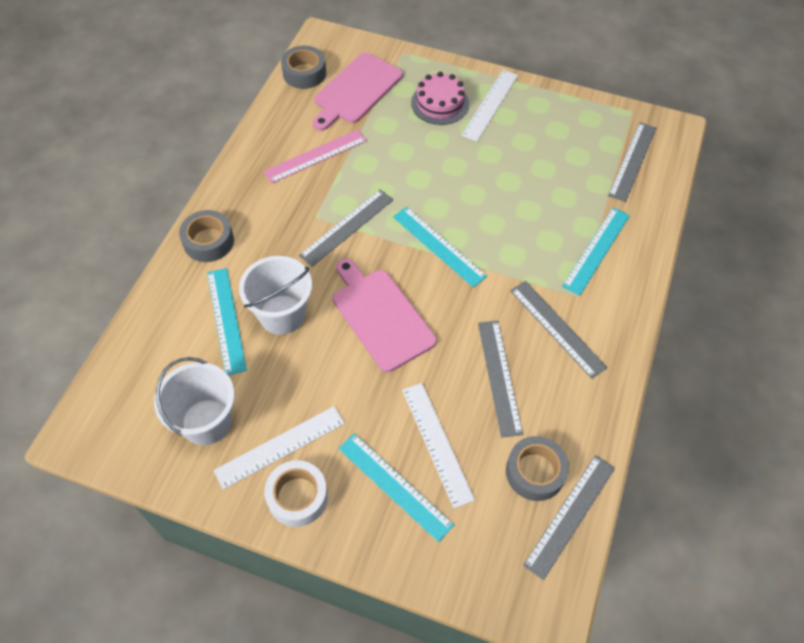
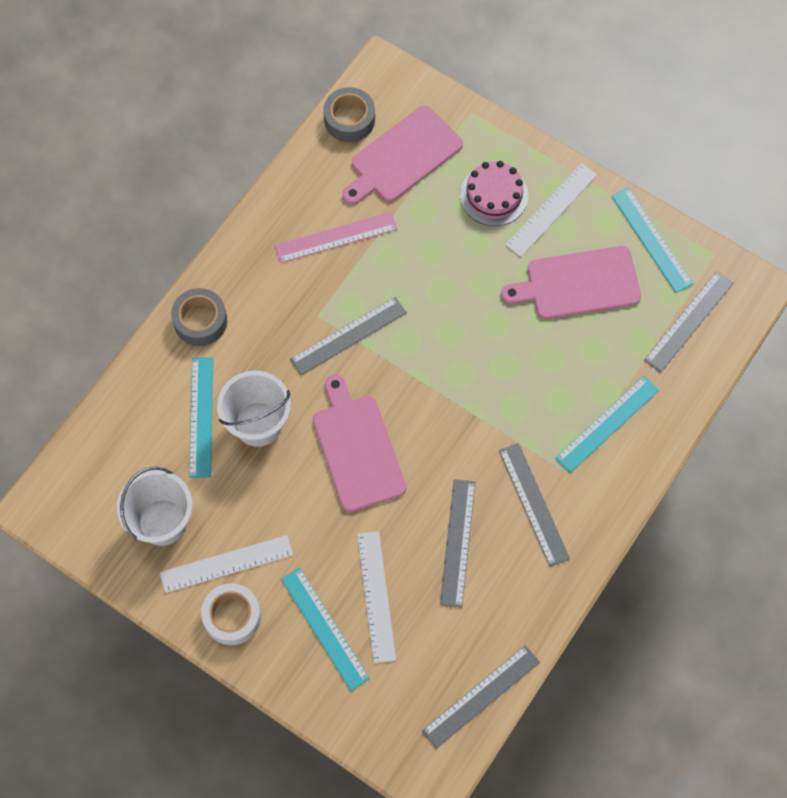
camera: 15 degrees right, 10 degrees up
(439, 246) = (439, 381): turquoise ruler -> turquoise ruler (651, 239)
(531, 152) = (578, 284): none -> pink cutting board
(535, 472) = (461, 647): grey tape -> none

